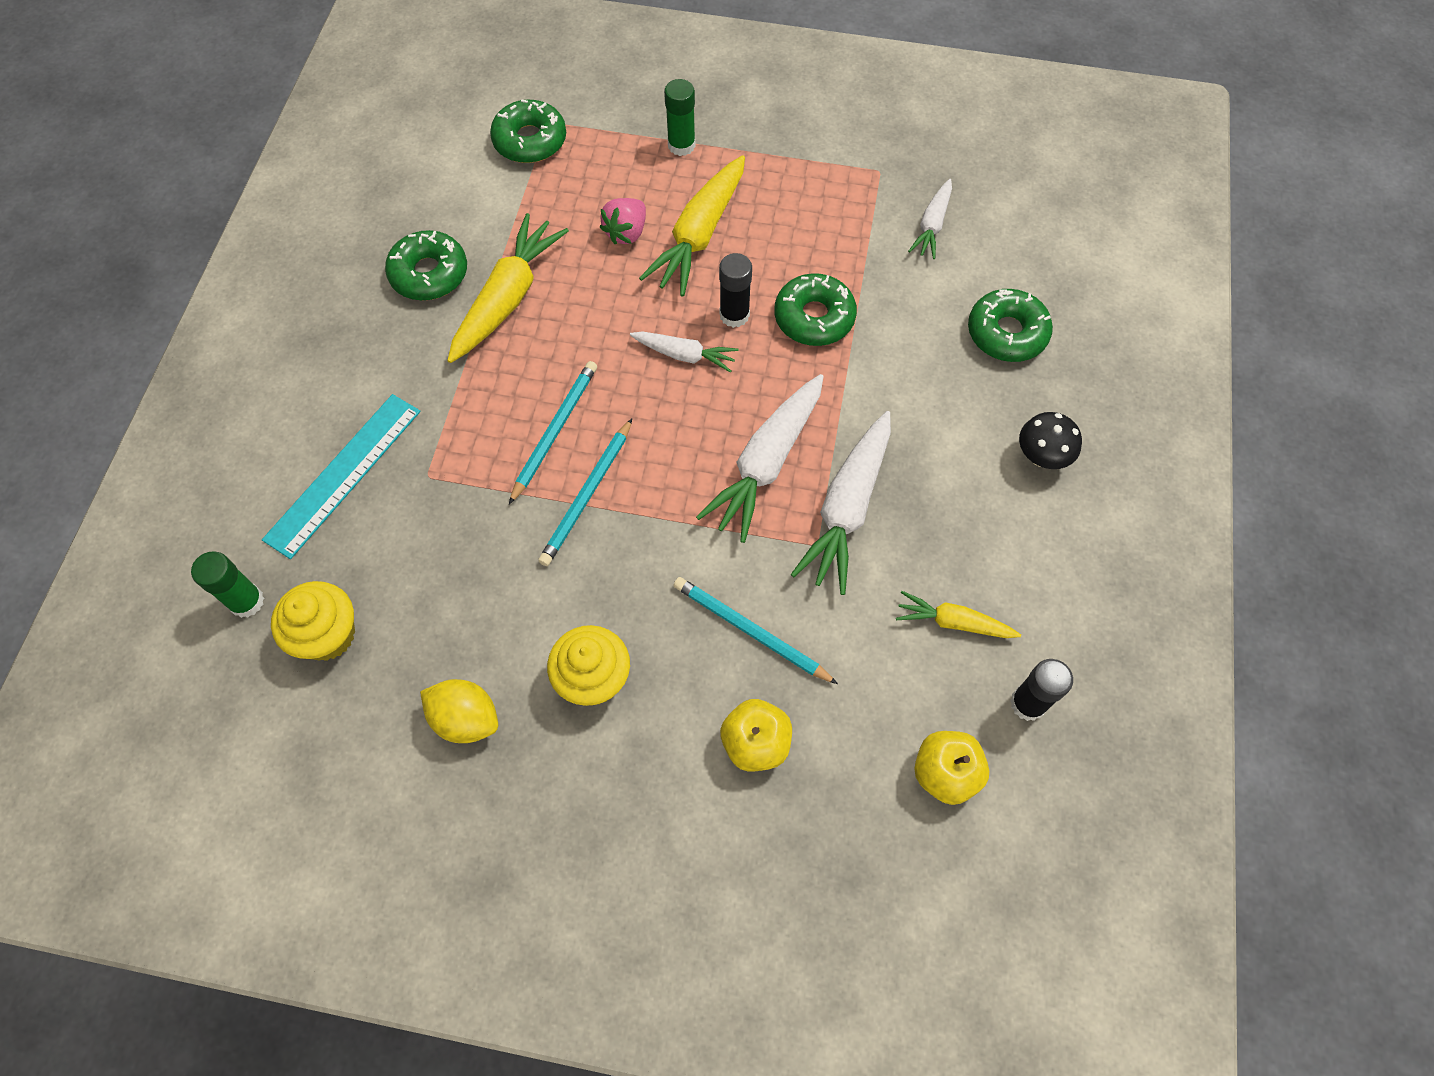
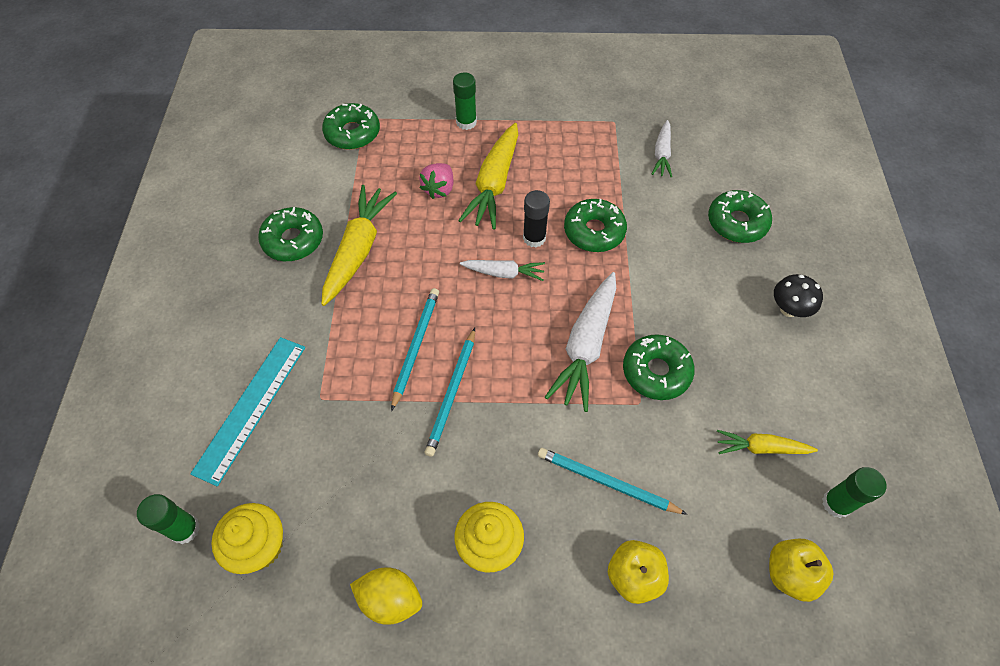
camera: 10 degrees left, 5 degrees down
(847, 509) = (656, 371): white carrot -> green donut
(1028, 703) = (836, 503): black glue stick -> green glue stick

